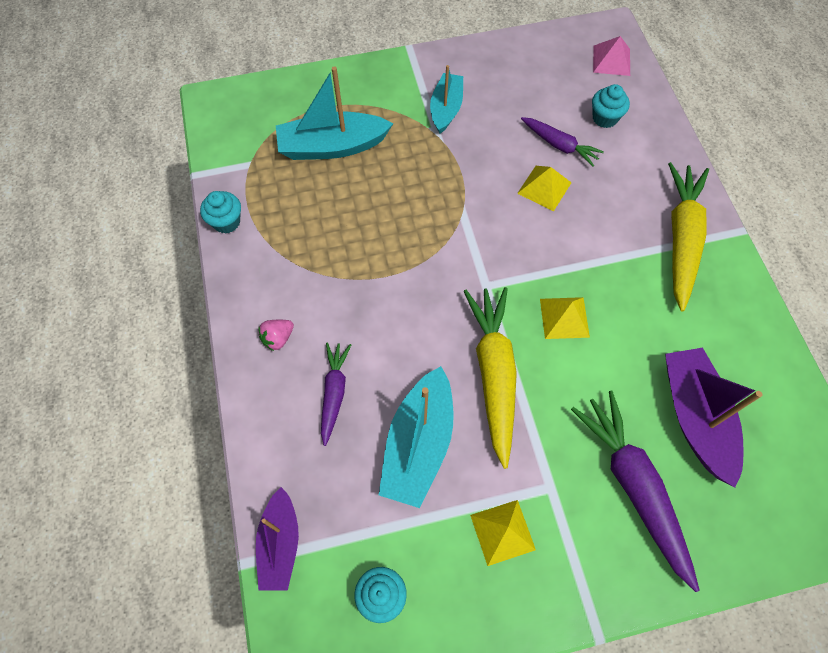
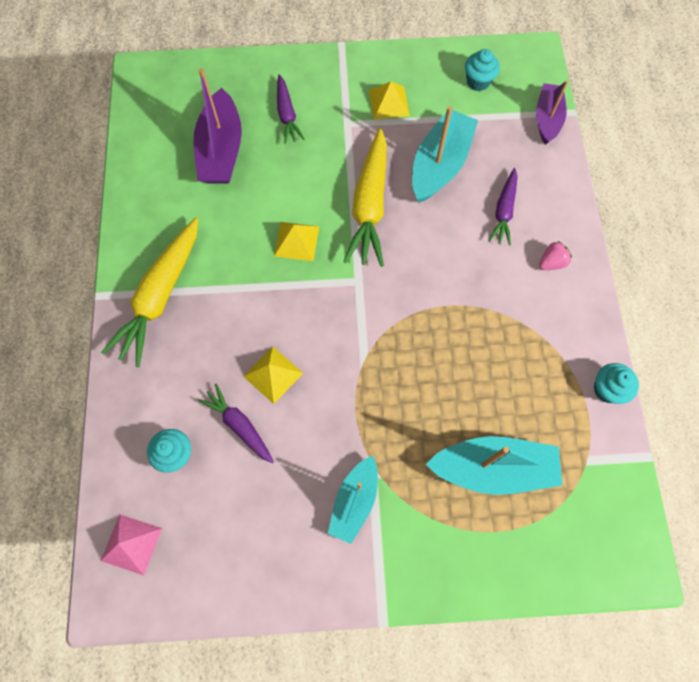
camera: 170 degrees left, 5 degrees up
(633, 487) = (287, 114): purple carrot -> purple carrot, size x0.57

